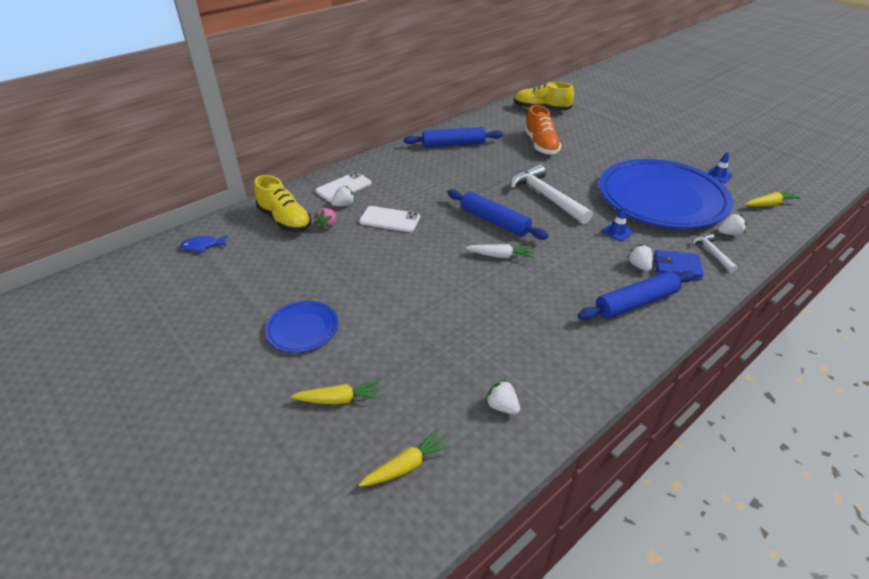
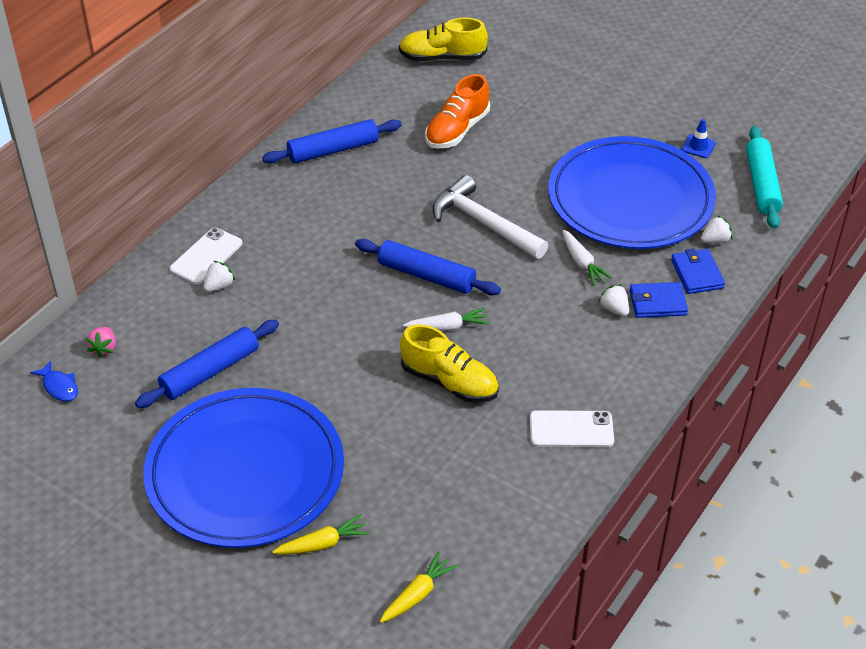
camera: 15 degrees left, 5 degrees up
(202, 246) = (59, 386): blue fish -> blue fish turned 105 degrees counterclockwise
(285, 220) = (150, 326): yellow shoe -> yellow shoe (449, 382)
(302, 329) = (245, 473): blue plate -> blue plate, size x2.33
(328, 225) = (211, 323): pink strawberry -> pink strawberry (104, 348)
(389, 219) = (290, 298): white phone -> white phone (571, 429)
(502, 406) = (496, 514): white strawberry -> none
(541, 145) = (457, 130): orange shoe -> orange shoe turned 60 degrees clockwise
(617, 231) = (582, 263): blue traffic cone -> white carrot
(635, 303) = (616, 361): blue rolling pin -> blue rolling pin (210, 372)
(712, 253) = (697, 274): white hammer -> blue wallet
(769, 204) = (762, 185): yellow carrot -> turquoise rolling pin

